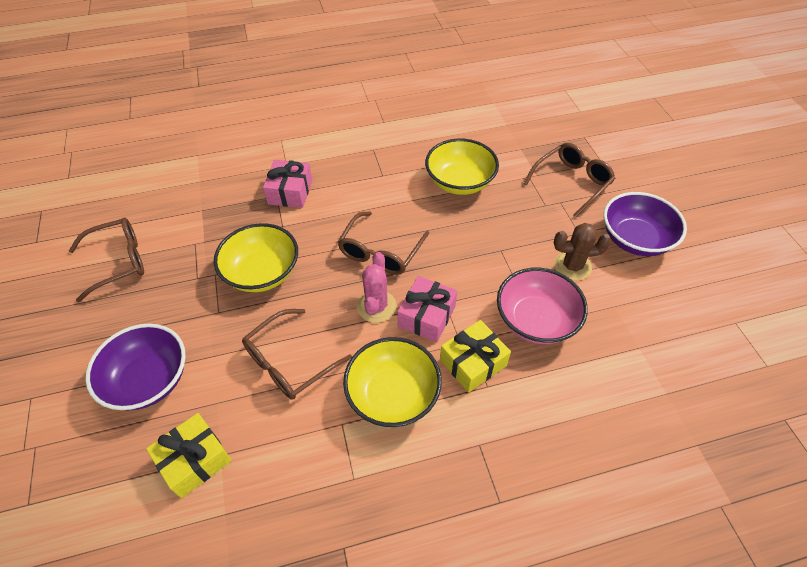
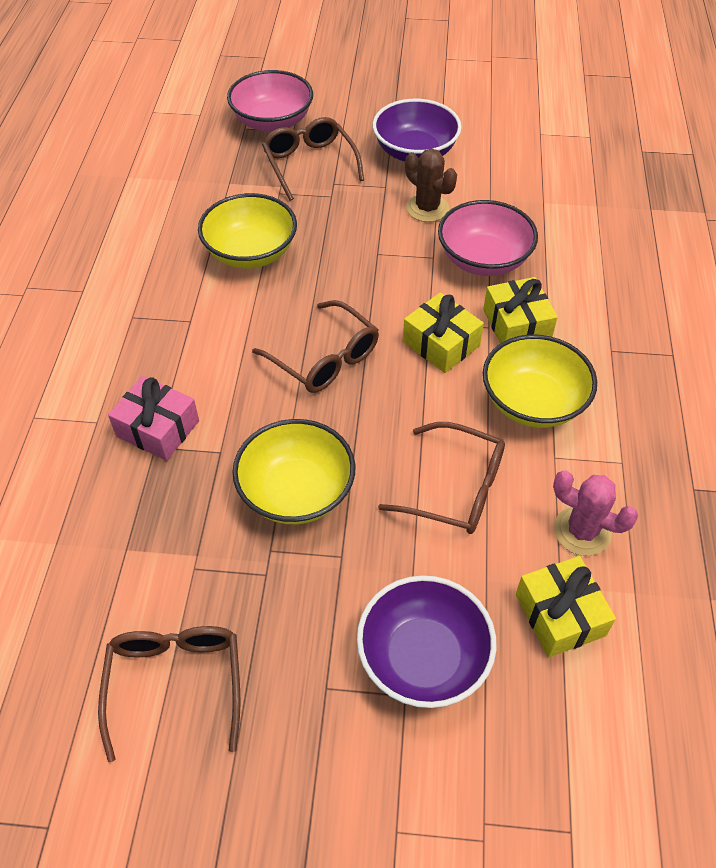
camera: 70 degrees left, 0 degrees up
(290, 361) = (454, 488): brown glasses -> brown glasses turned 45 degrees counterclockwise
(376, 306) = (407, 385): pink cactus -> pink cactus (582, 531)
(427, 316) = (441, 343): pink gift -> yellow gift
(572, 266) = (427, 208): brown cactus -> brown cactus turned 60 degrees counterclockwise
(602, 148) = (272, 122): none -> pink bowl

